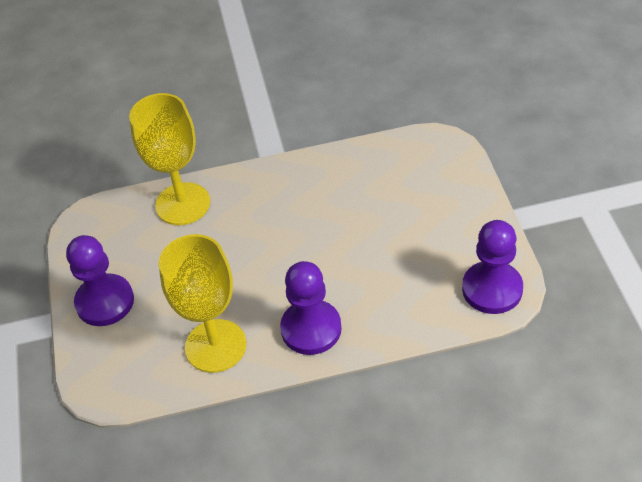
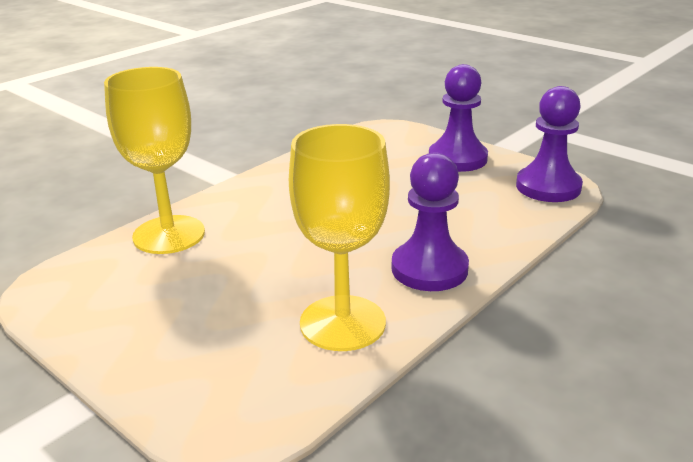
camera: 40 degrees left, 20 degrees down
(105, 302) = (150, 344): purple pawn -> purple pawn (457, 158)

